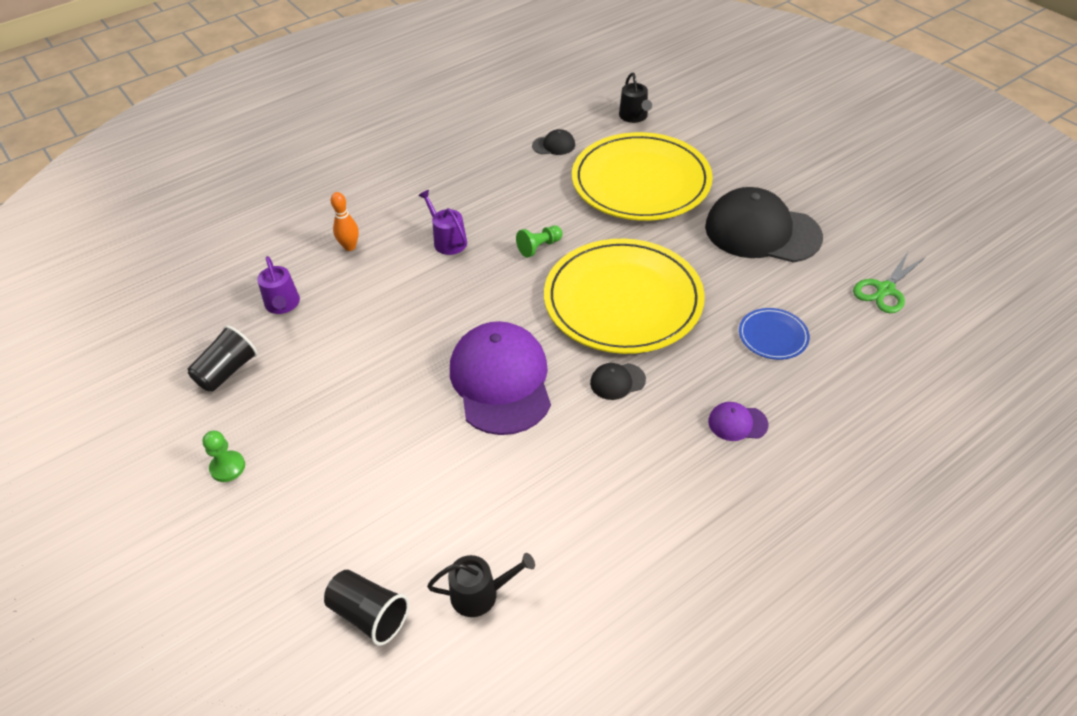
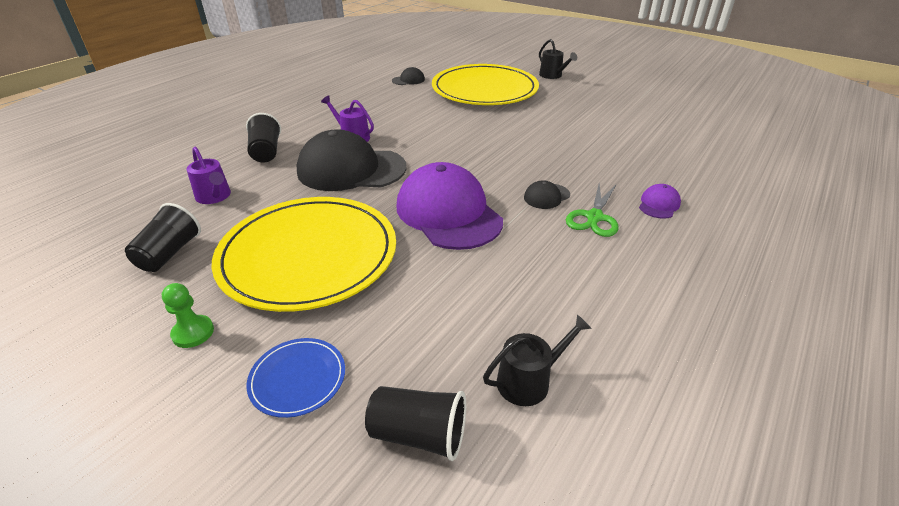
camera: 20 degrees left, 10 degrees down
(350, 247) = (266, 152): orange bowling pin -> black cup
(539, 247) = (430, 131): green pawn -> none
(623, 300) = (516, 149): yellow plate -> yellow plate (308, 255)
(634, 116) = (458, 61): black watering can -> black watering can (552, 75)
(737, 423) = (659, 204): purple cap -> purple cap turned 135 degrees clockwise
(762, 231) = (588, 102): black cap -> black cap (351, 169)
(773, 336) = (641, 152): blue plate -> blue plate (297, 378)
(885, 290) = (693, 118): green scissors -> green scissors (594, 217)

